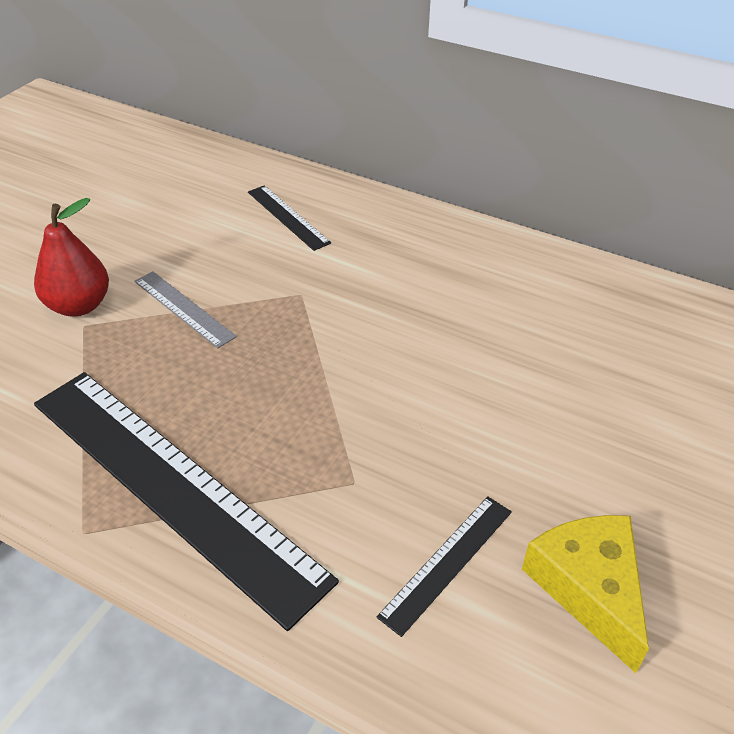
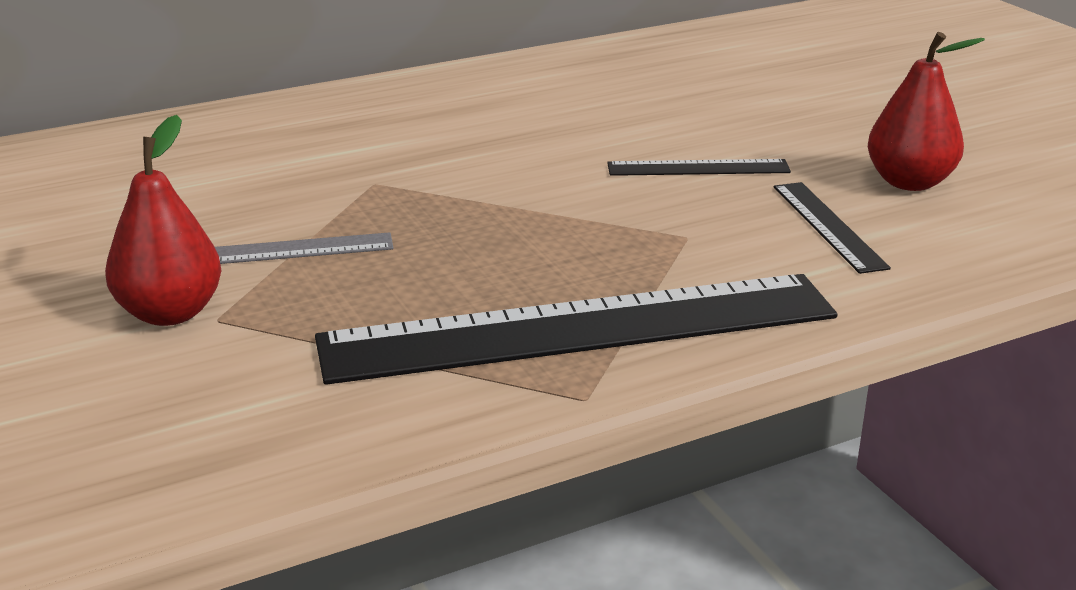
camera: 55 degrees left, 15 degrees down
(288, 217) = (225, 152): black ruler -> black ruler (698, 168)
(589, 588) = (909, 182): yellow cheese -> red pear

